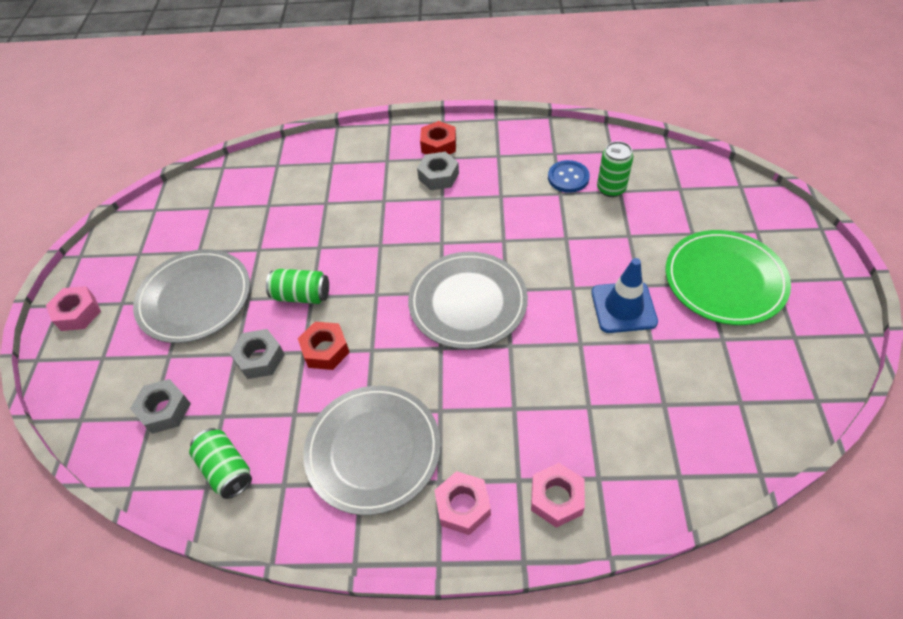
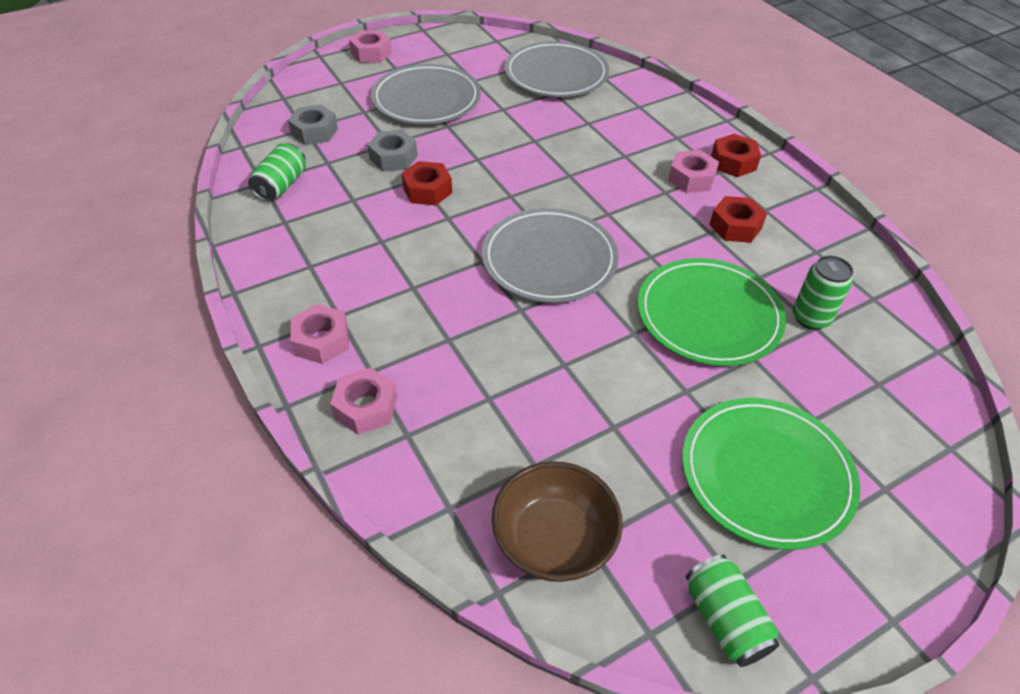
camera: 55 degrees right, 5 degrees down
(301, 295) = (474, 153): green can -> green can (725, 620)
(373, 450) = (345, 260): grey plate -> grey plate (556, 74)
(438, 176) = (691, 178): grey nut -> pink nut
(504, 179) = (735, 226): none -> red nut
(568, 178) = (790, 275): blue button -> none
(580, 238) = (708, 315): none -> green plate
(623, 307) = (642, 386): blue traffic cone -> none
(731, 421) = (554, 540): none -> brown bowl

